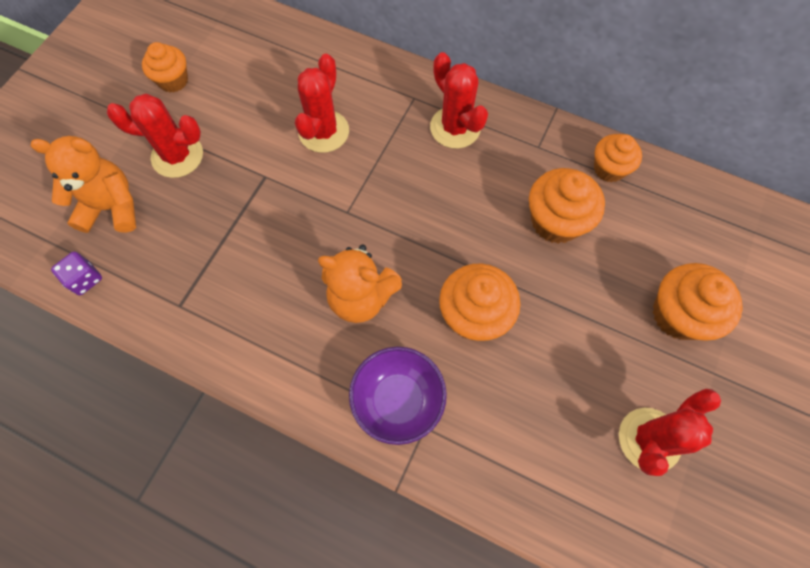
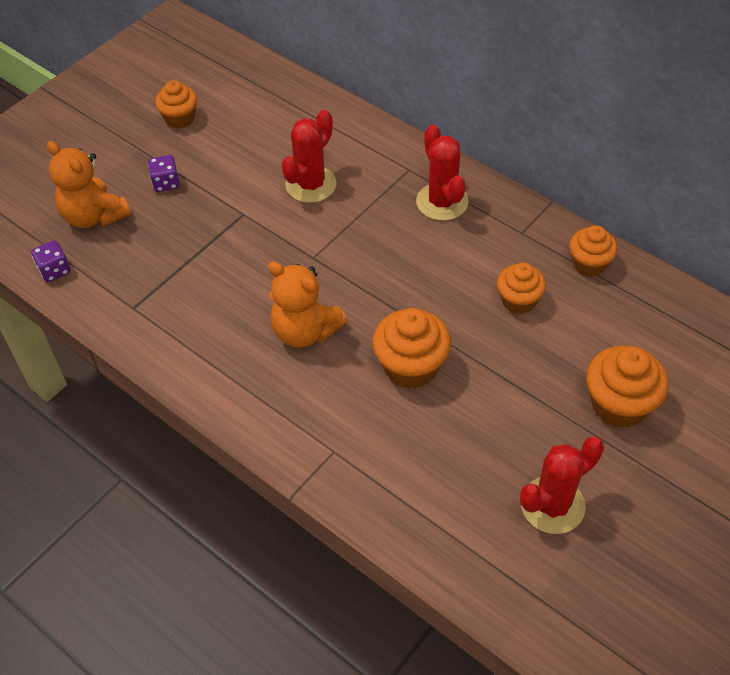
camera: 15 degrees right, 15 degrees down
(112, 207) = (94, 216): orange teddy bear -> orange teddy bear turned 150 degrees counterclockwise
(177, 156) = (166, 183): red cactus -> purple dice
(398, 400) = (314, 423): purple bowl -> none
(555, 221) = (518, 301): orange cupcake -> orange cupcake, size x0.66

